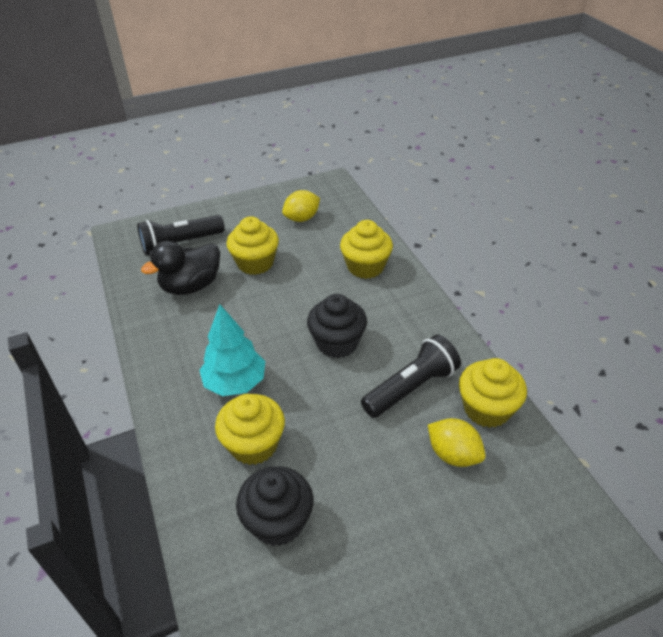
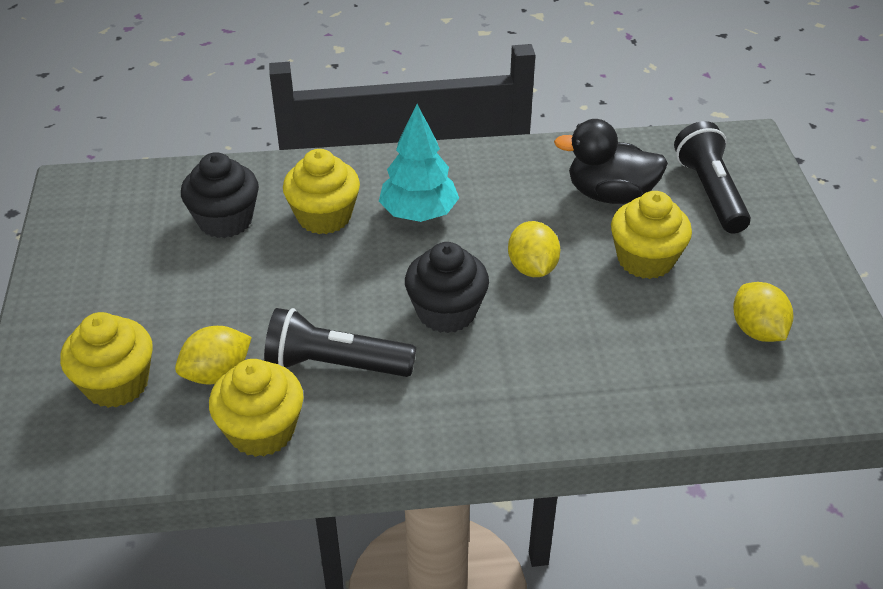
camera: 105 degrees right, 0 degrees up
(191, 286) = (610, 194): black duck -> black duck turned 60 degrees counterclockwise
(279, 310) = (532, 268): none -> yellow lemon
(365, 267) = (603, 381): yellow cupcake -> yellow cupcake (116, 384)
(411, 387) = (335, 365): black flashlight -> black flashlight turned 120 degrees clockwise

